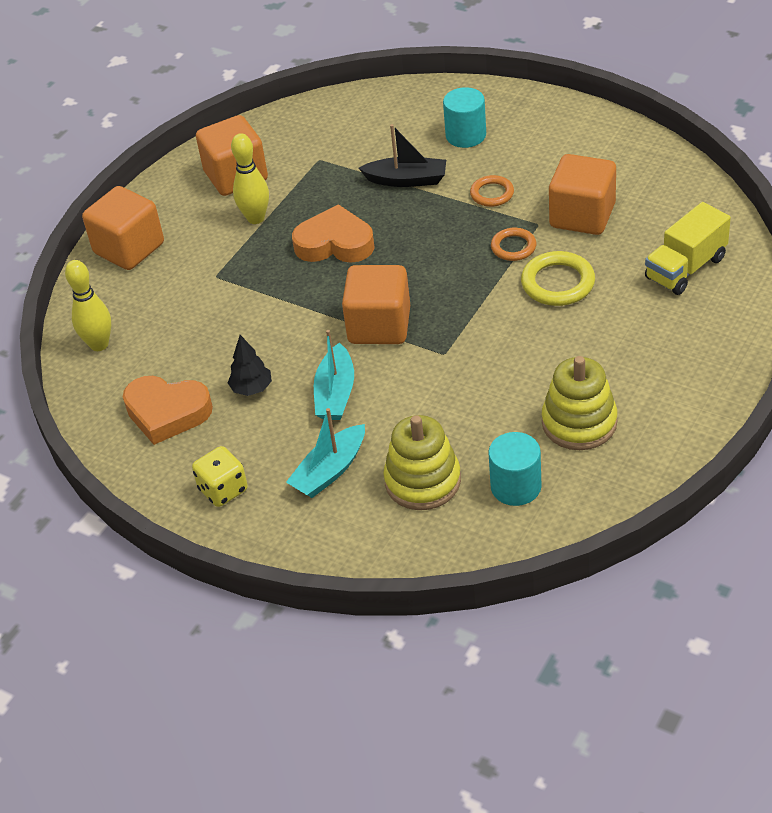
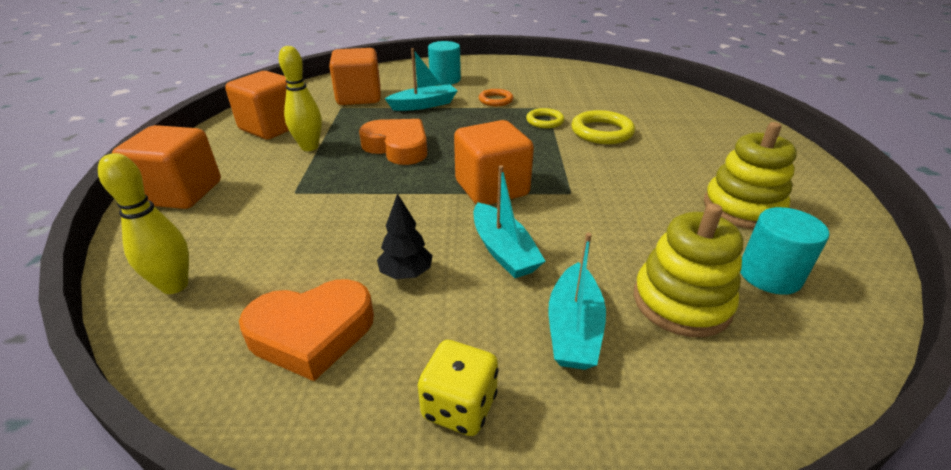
camera: 35 degrees left, 10 degrees down
(335, 243) = (397, 147): orange heart -> orange heart turned 60 degrees clockwise
(407, 180) = (424, 105): black boat -> turquoise boat
(513, 247) = (545, 121): orange ring -> yellow ring
(582, 216) = (571, 98): orange cube -> orange cube (359, 97)
(685, 268) = (672, 108): yellow truck -> none

